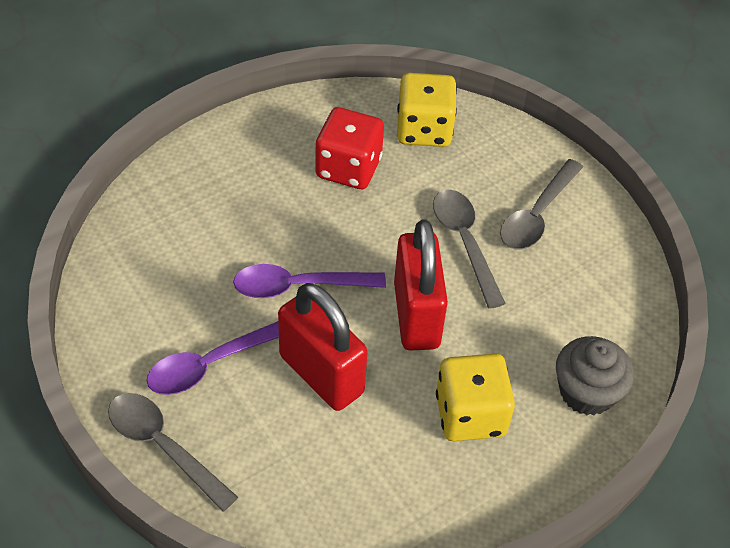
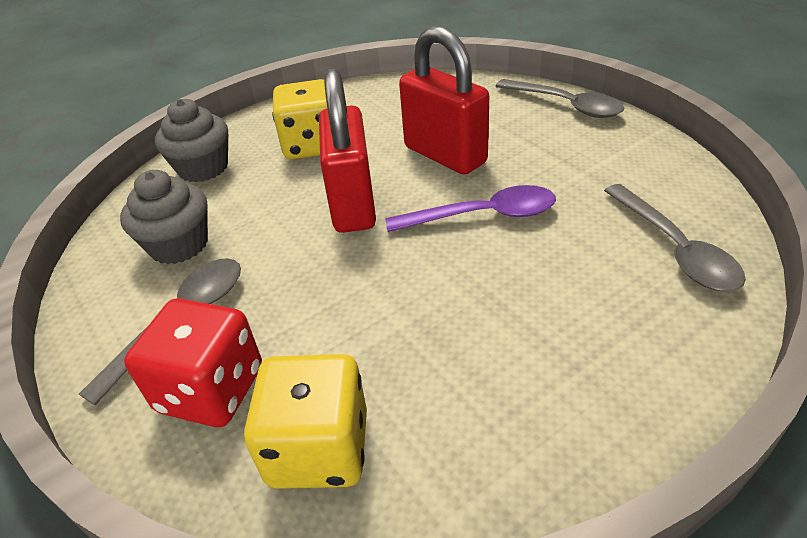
camera: 175 degrees left, 10 degrees down
(211, 364) = (549, 151): purple spoon -> none
(348, 168) = (443, 363): red dice -> red dice (211, 390)
(464, 243) = (286, 277): grey spoon -> grey spoon (674, 248)
(569, 287) = (179, 245): none -> grey cupcake

